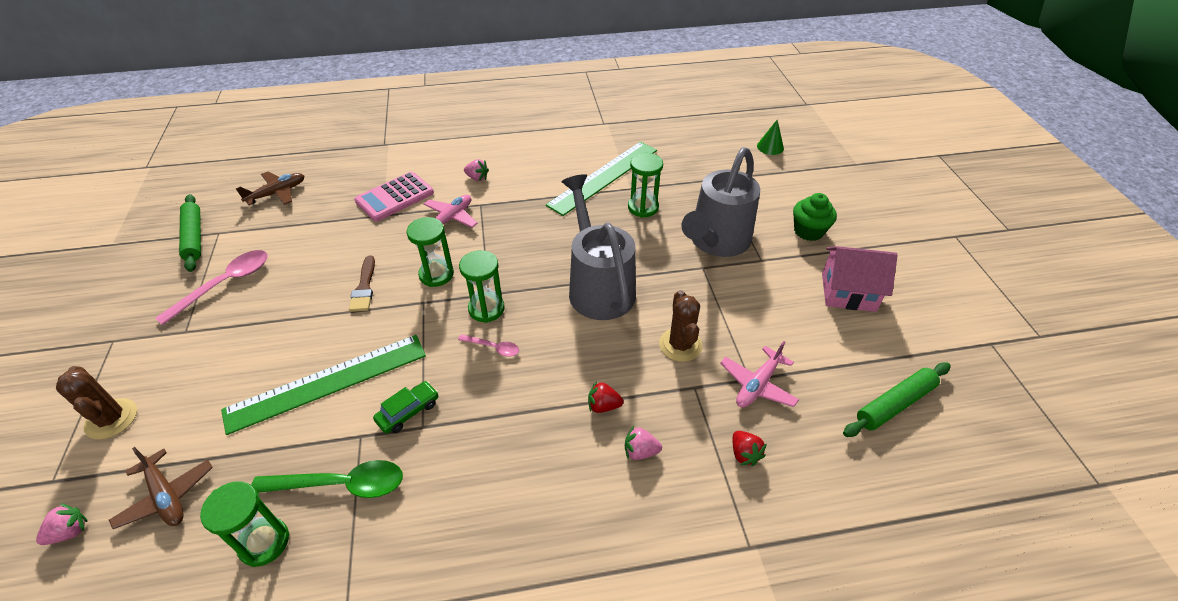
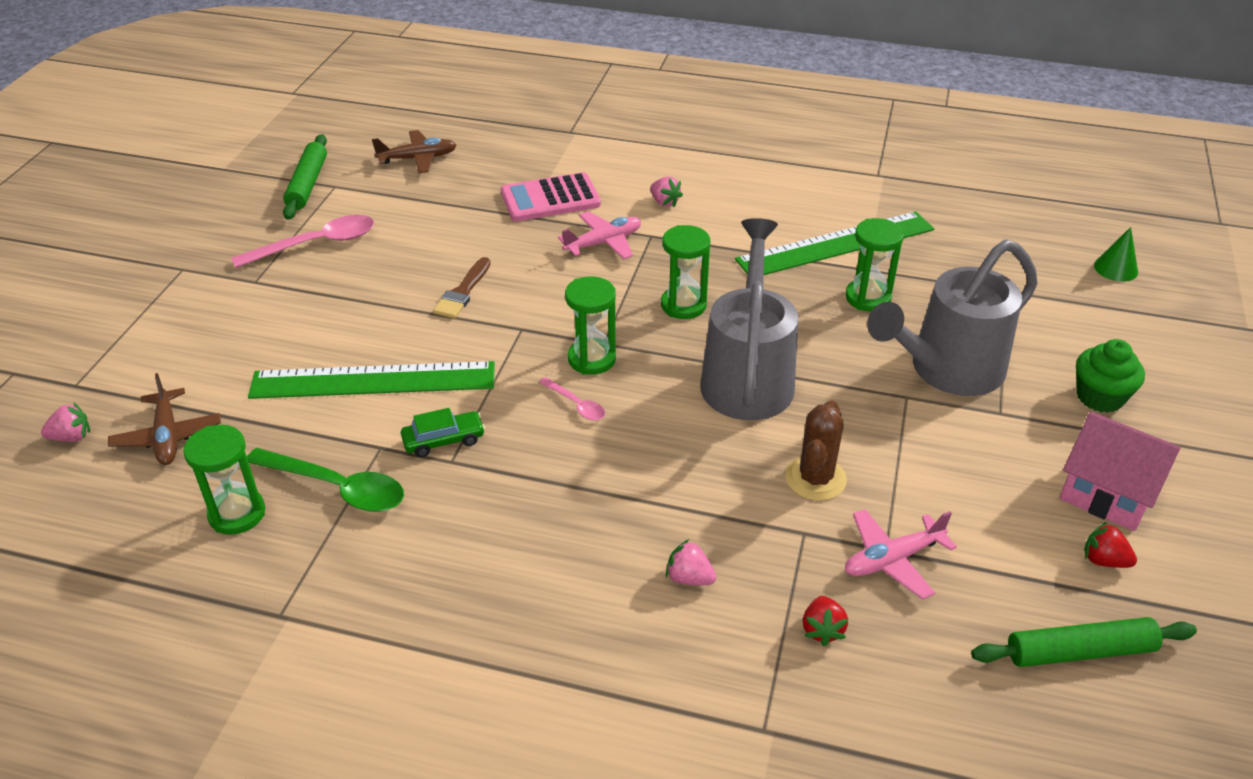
camera: 25 degrees right, 5 degrees down
(111, 419) = (149, 345): brown cactus -> none
(436, 275) = (553, 302): green hourglass -> green hourglass (683, 305)
(603, 406) = (673, 513): red strawberry -> red strawberry (1104, 560)

